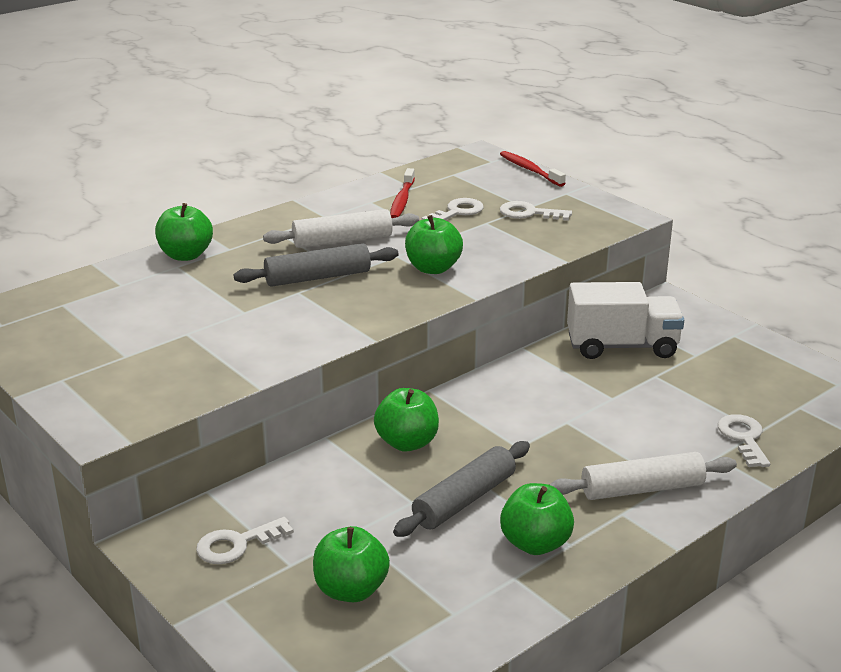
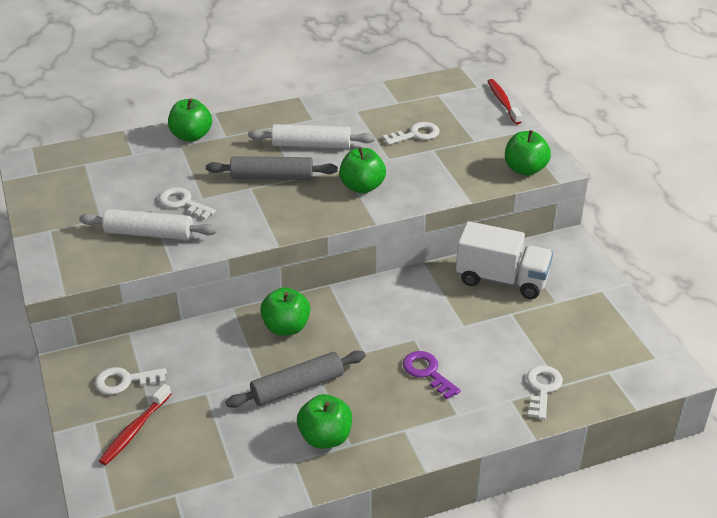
camera: 20 degrees right, 10 degrees up
(351, 590) = (178, 438): green apple -> green apple (525, 169)
(402, 200) = (380, 114): red toothbrush -> red toothbrush (134, 430)
(529, 213) = (472, 147): white key -> white key (183, 203)
(606, 451) = (427, 372): none -> purple key
(642, 489) = (433, 412): white rolling pin -> white rolling pin (149, 233)

